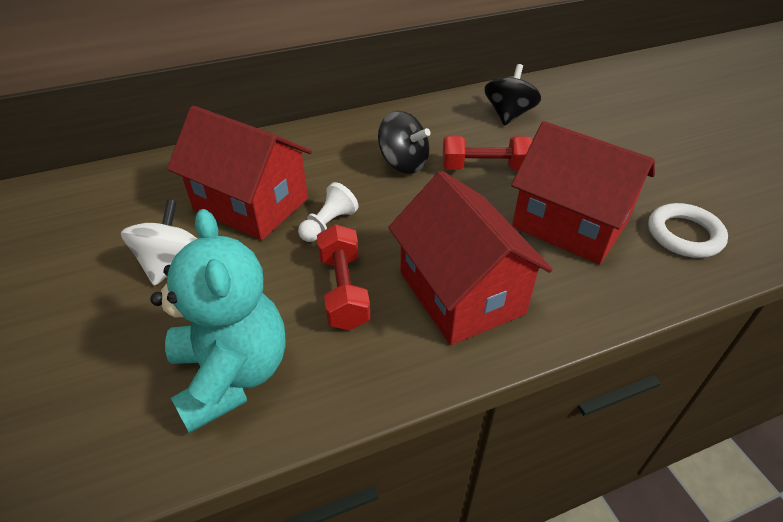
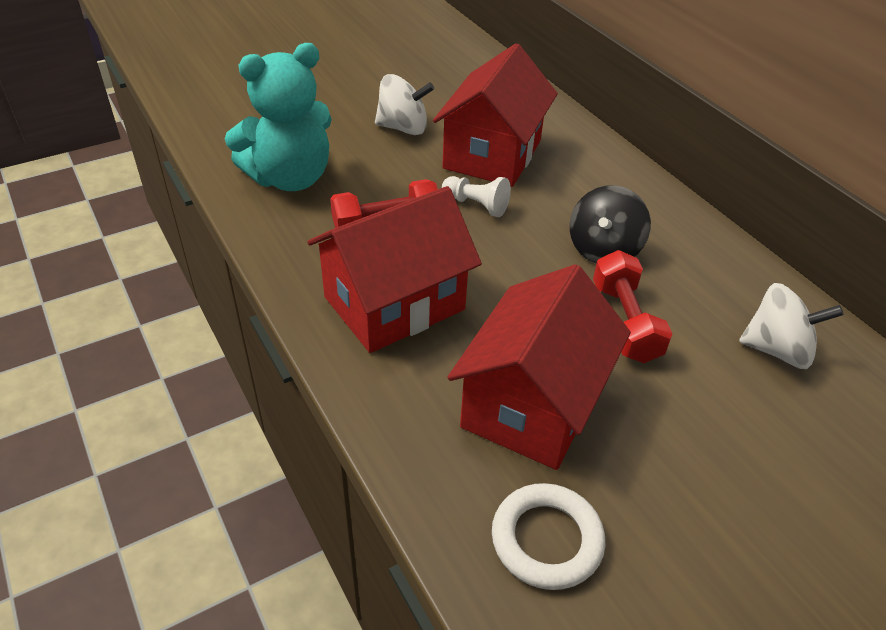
camera: 80 degrees right, 0 degrees up
(508, 115) = (777, 350): black spinning top -> white spinning top

